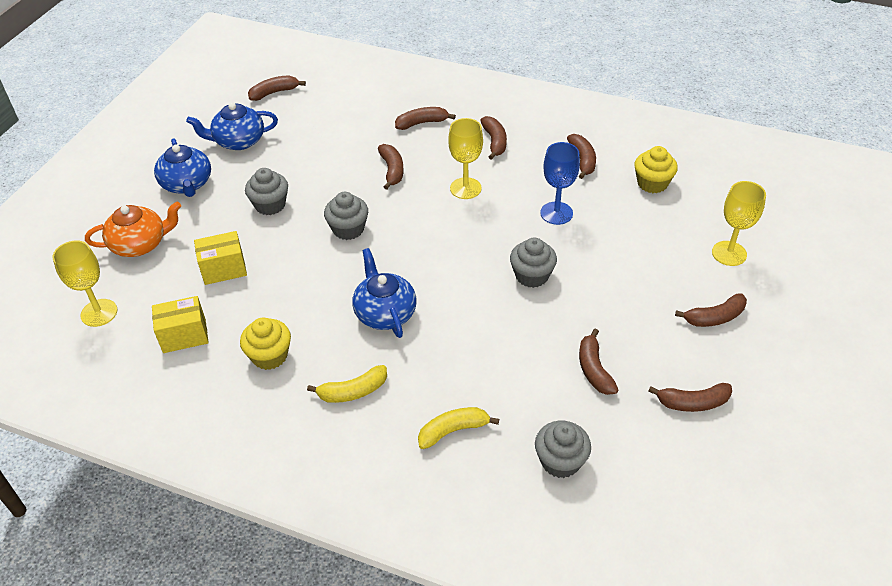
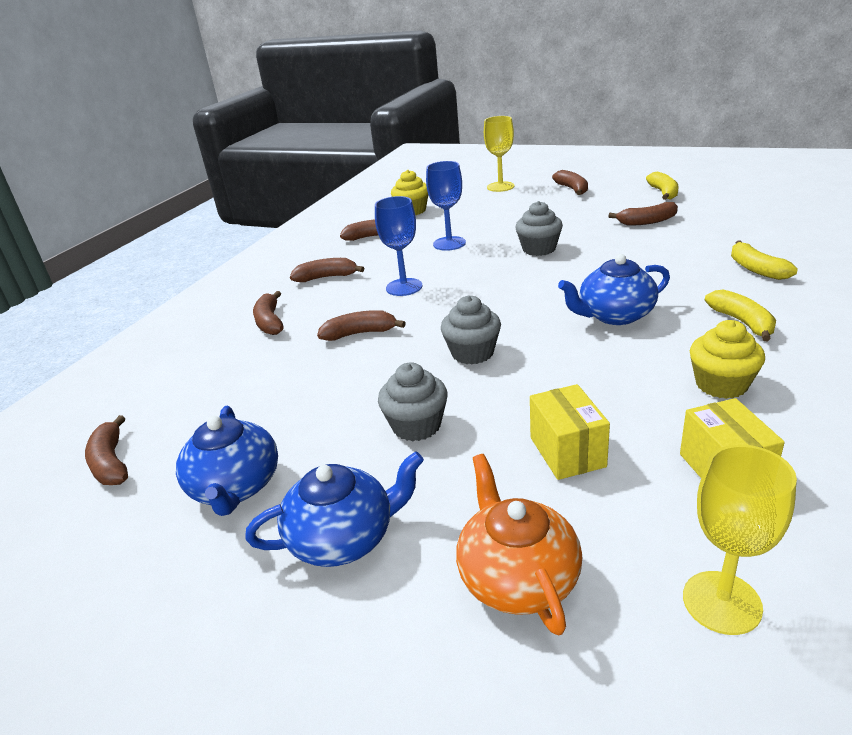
camera: 85 degrees left, 15 degrees down
(465, 188) = (404, 287): yellow goblet -> blue goblet
(560, 461) = (755, 228): grey cupcake -> none
(692, 403) = (663, 193): brown banana -> yellow banana

